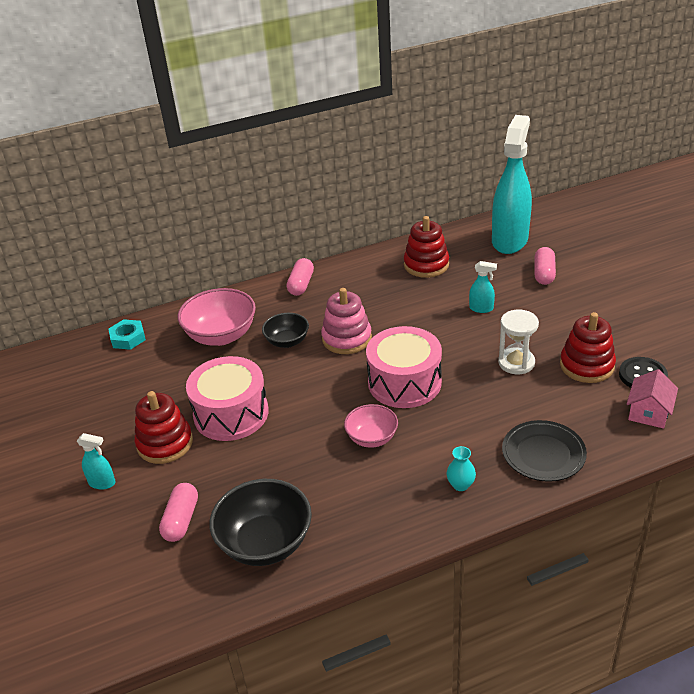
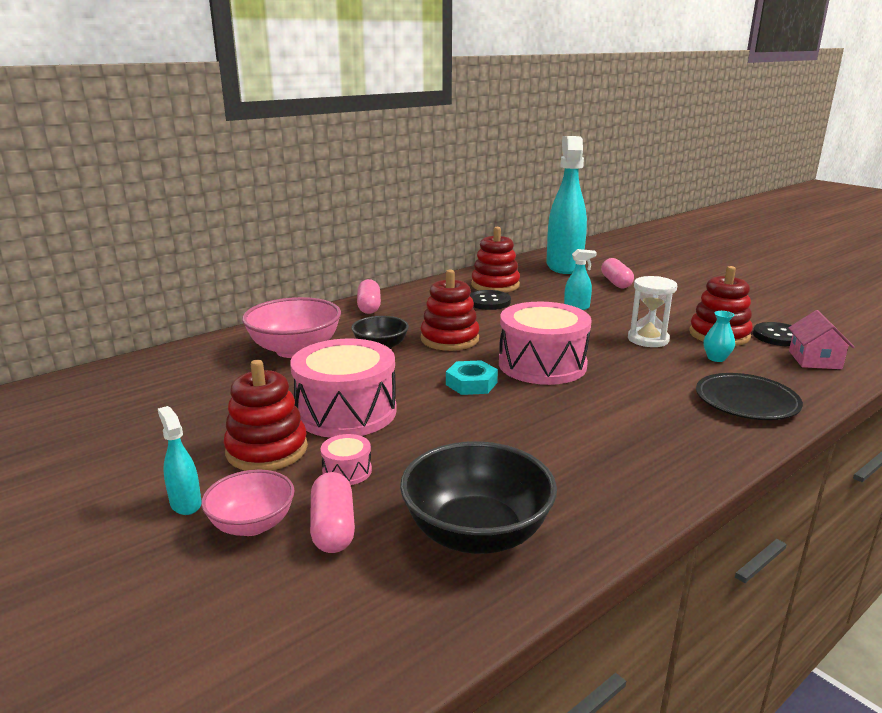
camera: 20 degrees left, 15 degrees down
(102, 483) = (185, 503): turquoise spray bottle -> turquoise spray bottle turned 120 degrees counterclockwise
(128, 338) = (170, 362): turquoise nut -> turquoise nut (471, 383)
(208, 473) = (347, 471): none -> pink drum
(347, 338) = (449, 339): pink stacking toy -> red stacking toy
(372, 438) = (541, 412): pink bowl -> pink bowl (252, 524)
(406, 290) = (488, 302): none -> black button
(460, 485) = (682, 439): turquoise vase -> turquoise vase (716, 358)

